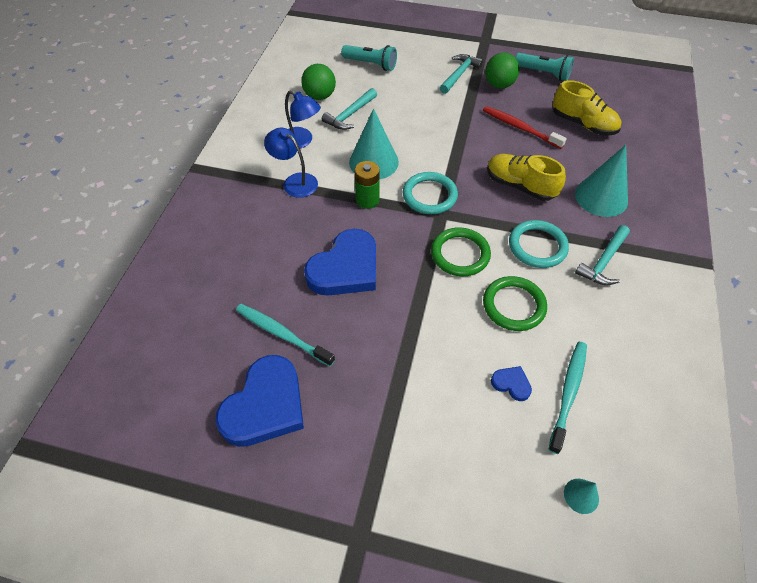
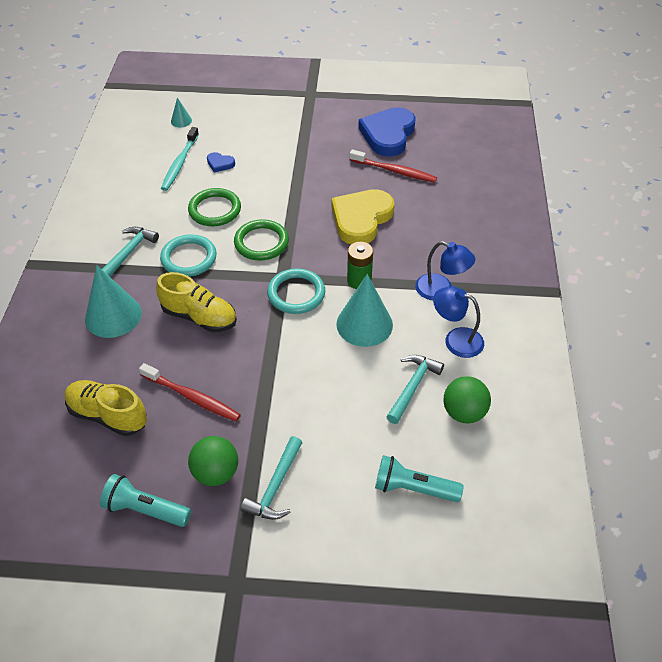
camera: 170 degrees right, 5 degrees down
(282, 334) = (394, 171): turquoise toothbrush -> red toothbrush
(345, 268) = (361, 219): blue heart -> yellow heart

